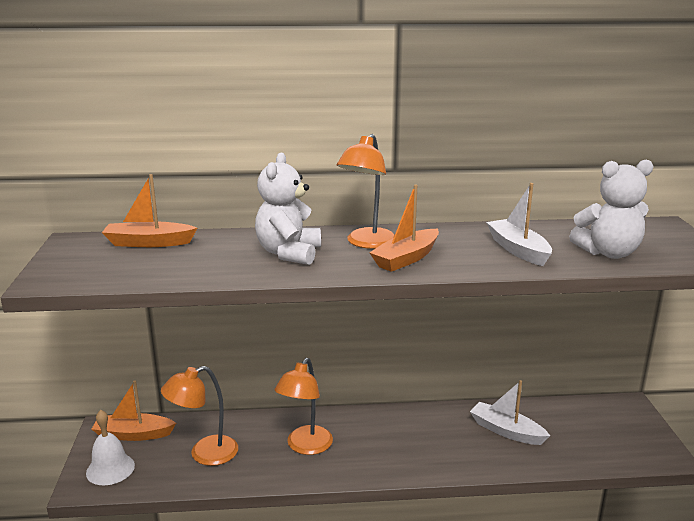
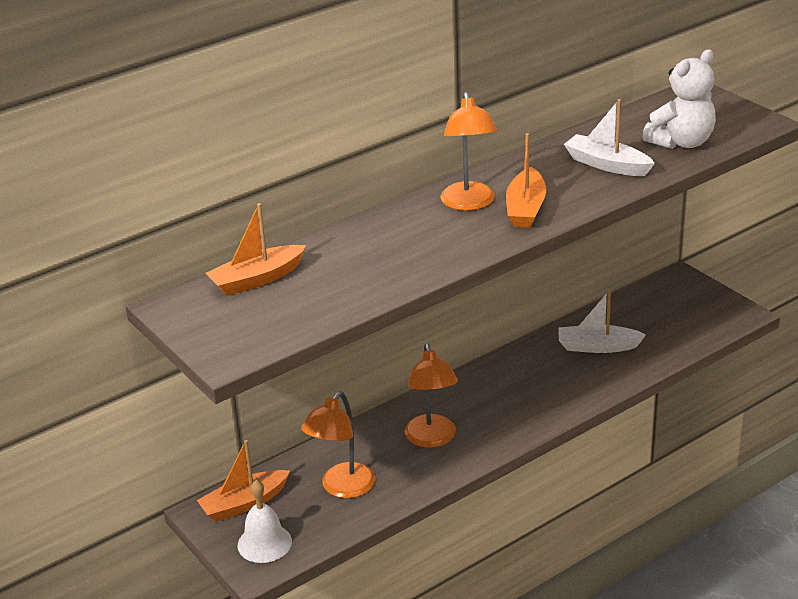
camera: 30 degrees left, 10 degrees up
(289, 253) = (414, 241): white teddy bear -> none

